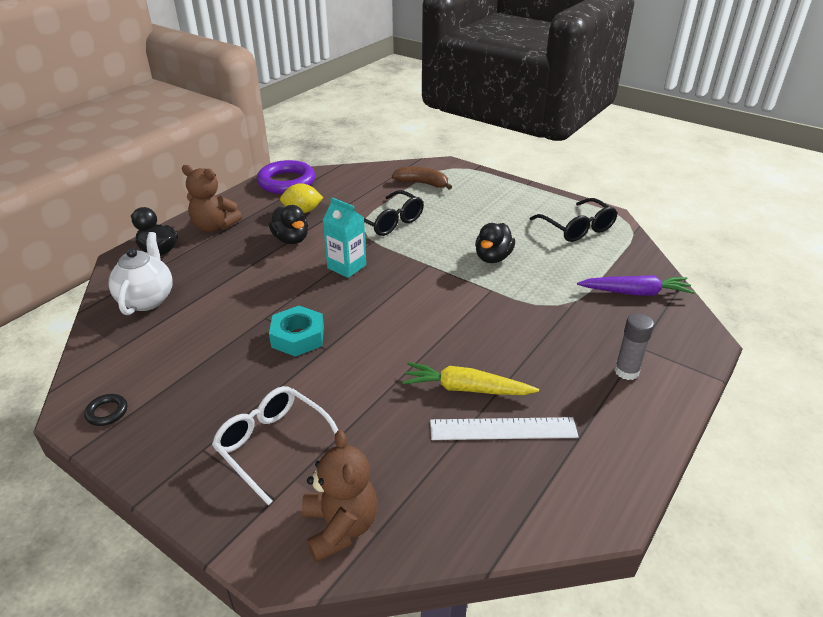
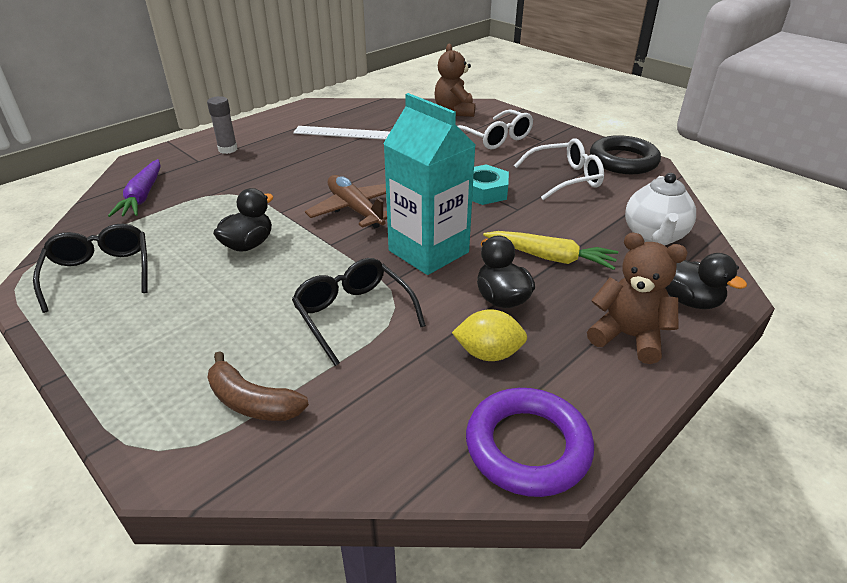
camera: 170 degrees left, 0 degrees up
(107, 412) = (623, 161): black ring -> black ring, size x2.26
(199, 368) = (565, 178): none -> white glasses
(346, 266) = (428, 251): turquoise carton -> turquoise carton, size x1.68
(423, 299) = (355, 210): none -> brown plane
(467, 389) = (354, 151): yellow carrot -> yellow carrot (549, 257)
(634, 292) = (143, 196): purple carrot -> purple carrot turned 105 degrees counterclockwise

